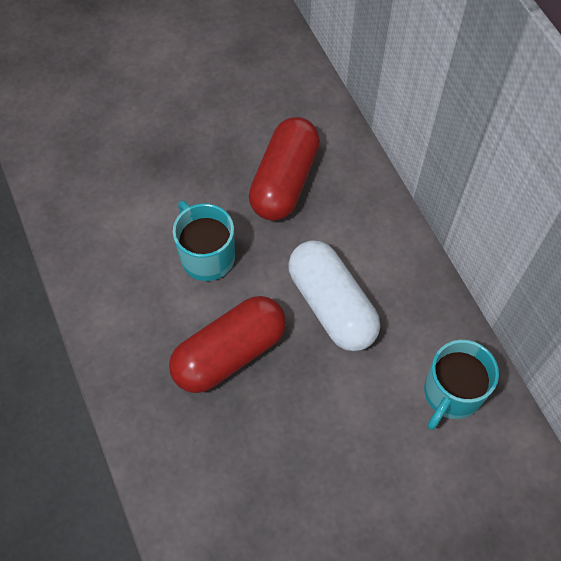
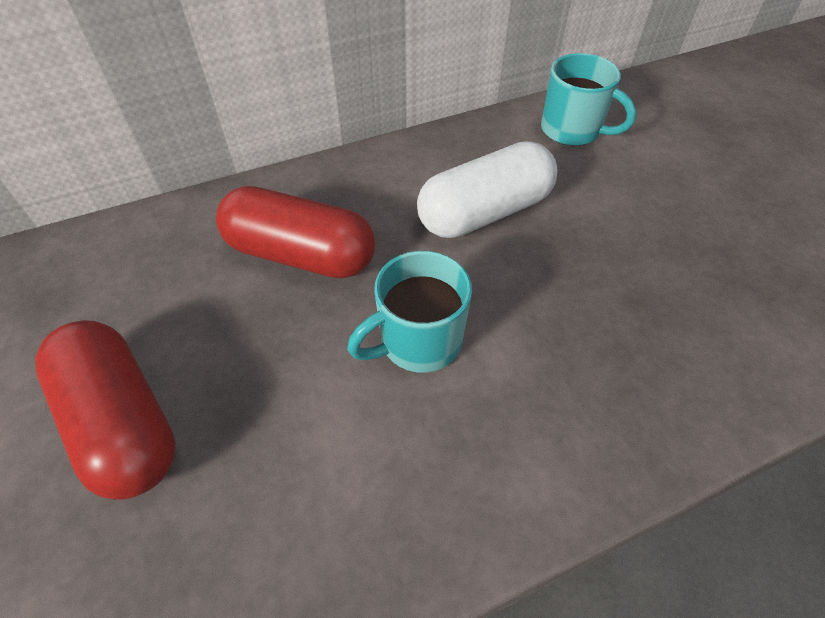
camera: 90 degrees left, 10 degrees down
(230, 353) = (566, 310): red capsule -> red capsule (123, 421)

